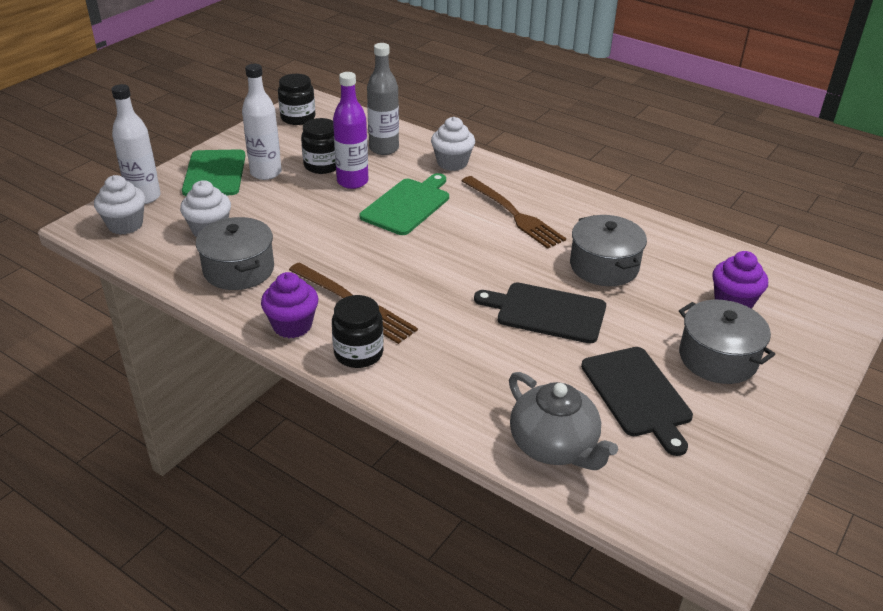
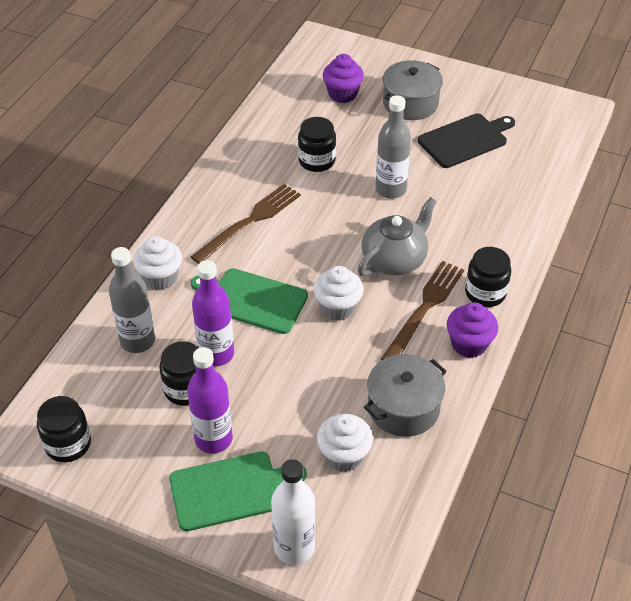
camera: 100 degrees left, 10 degrees up
(125, 225) = (357, 542): white cupcake -> white cupcake (338, 307)
(266, 173) = (213, 439): white bottle -> purple bottle
(546, 312) = (390, 189): black cutting board -> grey bottle
(554, 446) = (532, 176): grey teapot -> grey teapot (395, 259)
(604, 266) = (317, 161): grey pot -> black jar

